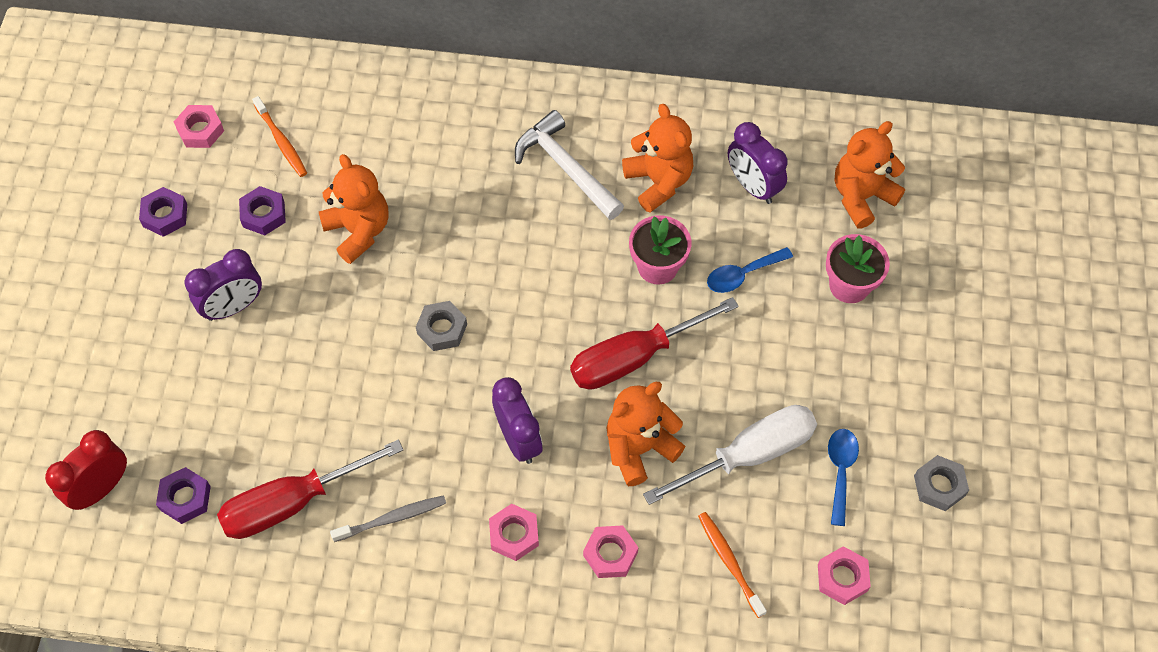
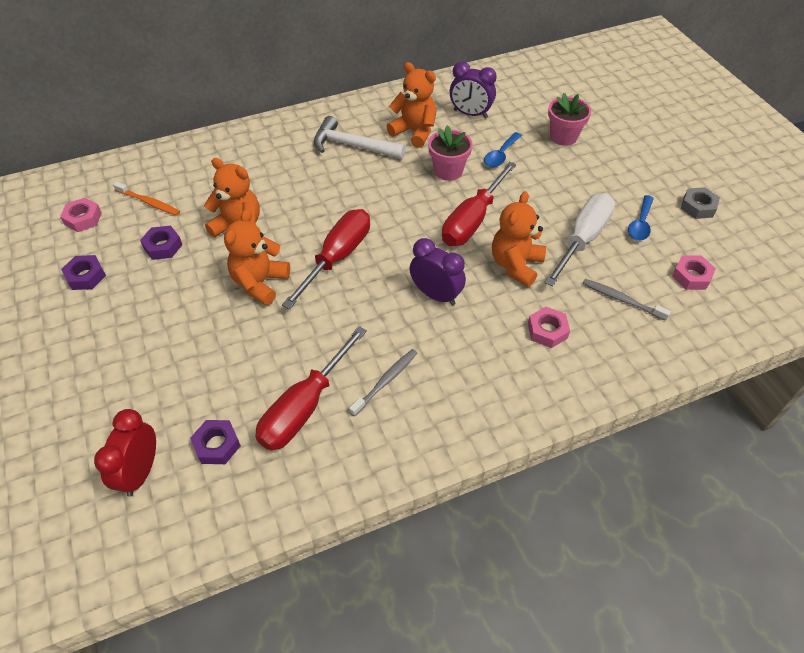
camera: 30 degrees left, 10 degrees down
(233, 307) = (175, 307): purple clock -> none
(442, 329) = (337, 257): grey nut -> red screwdriver
(514, 535) = (477, 350): pink nut -> none
(729, 562) = (622, 299): orange toothbrush -> grey toothbrush
(840, 471) = (640, 224): blue spoon -> blue spoon turned 135 degrees counterclockwise
(861, 196) = (533, 96): orange teddy bear -> orange teddy bear (260, 283)

